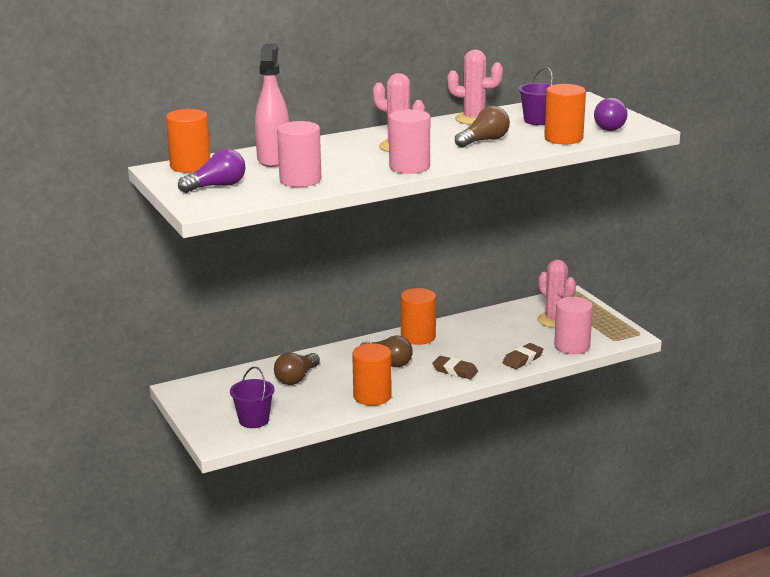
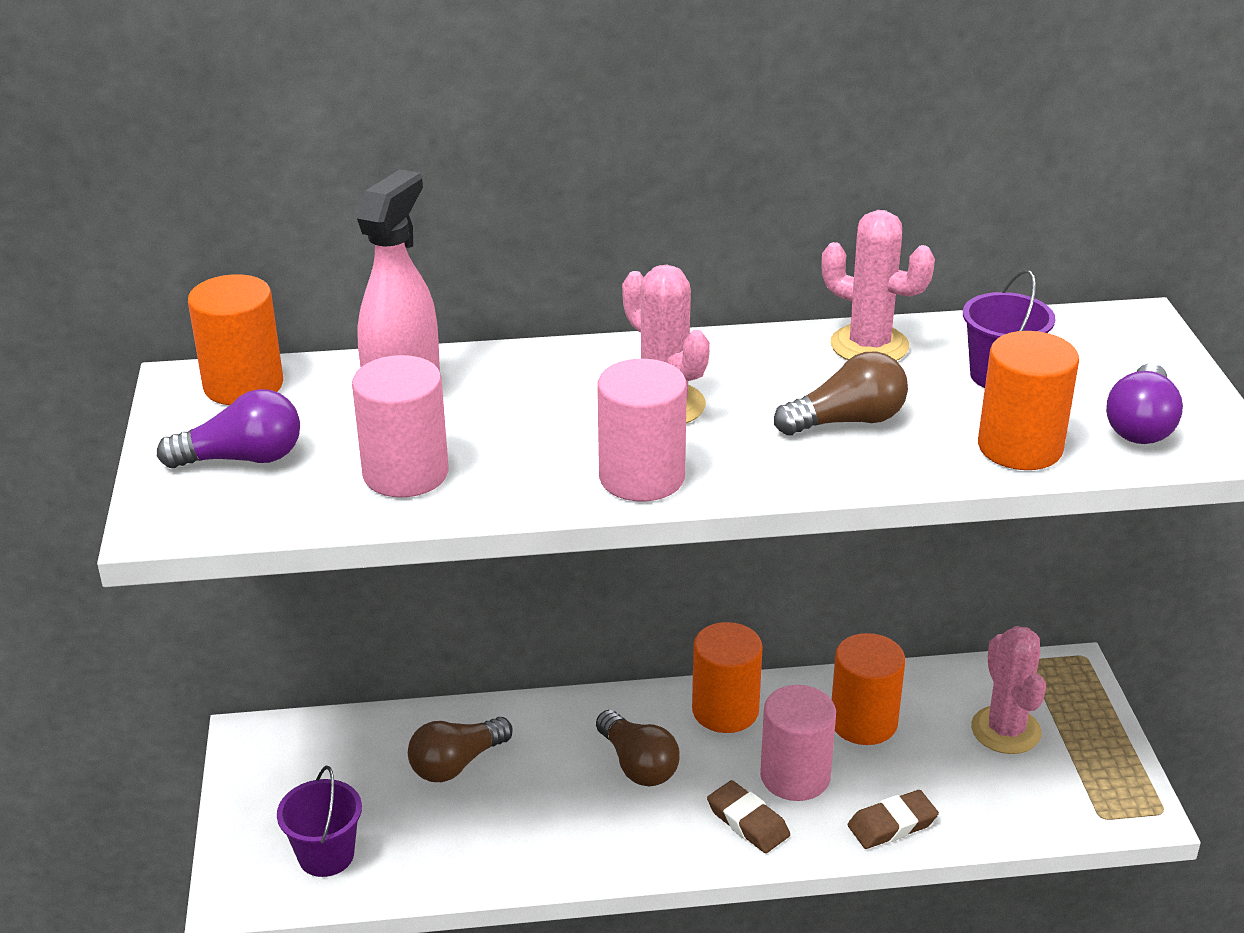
camera: 20 degrees right, 10 degrees up
(372, 396) = (562, 850): orange cylinder -> orange cylinder (863, 722)
(572, 346) = (1006, 813): pink cylinder -> pink cylinder (795, 776)

